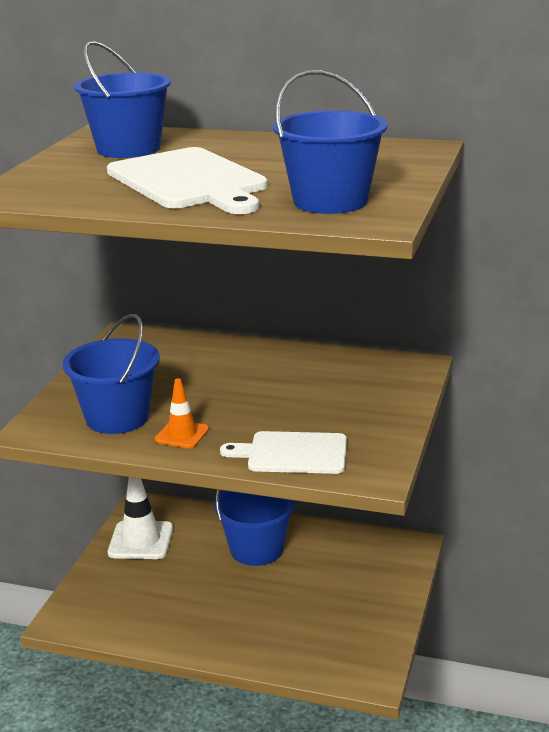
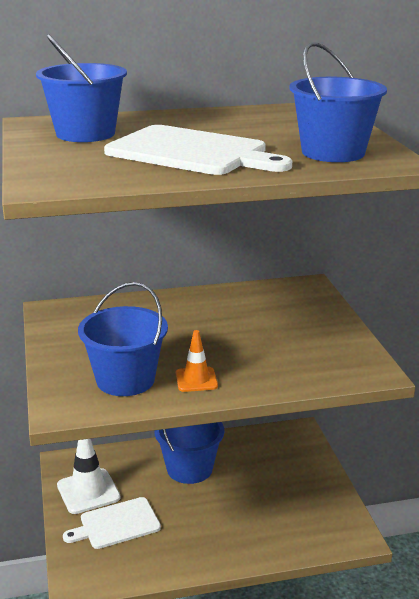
camera: 30 degrees left, 0 degrees up
(293, 453) = (299, 372): white cutting board -> white cutting board (117, 524)

